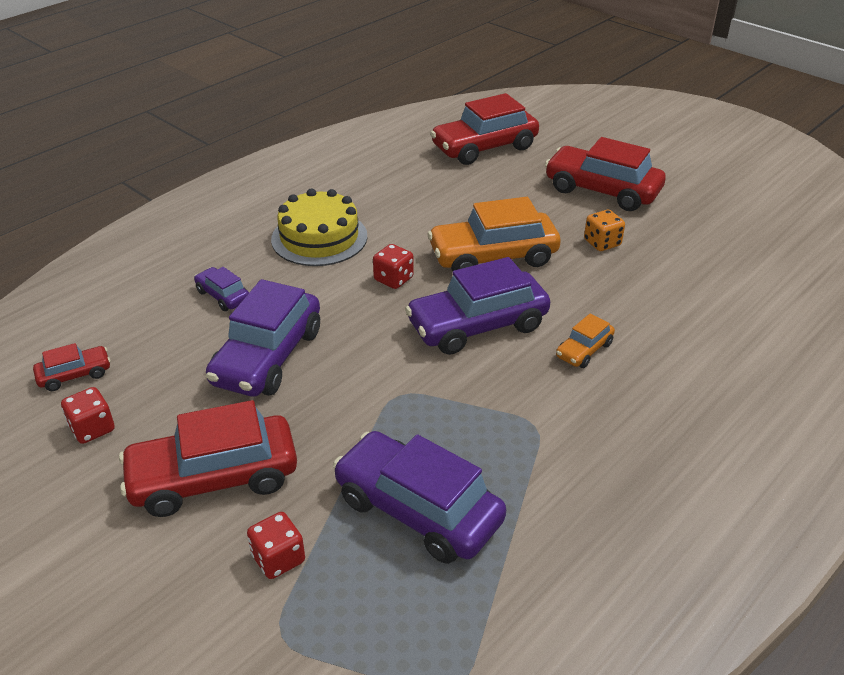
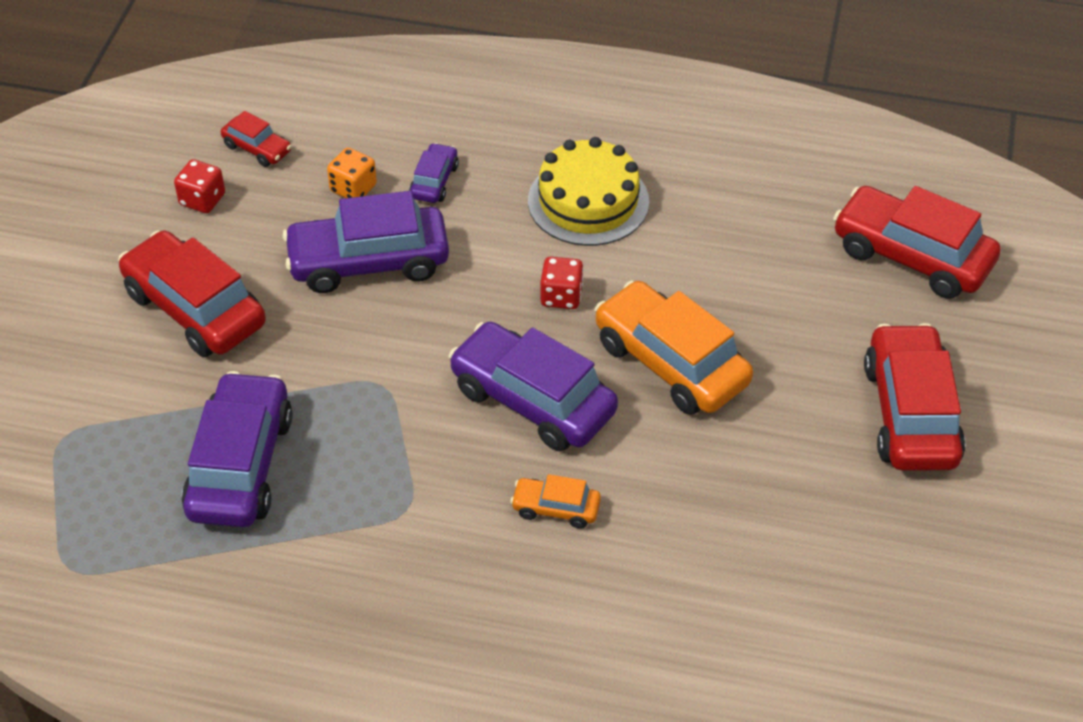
camera: 60 degrees right, 10 degrees up
(278, 558) = (134, 397): red dice -> none
(602, 243) = (784, 454): orange dice -> orange dice (353, 188)

